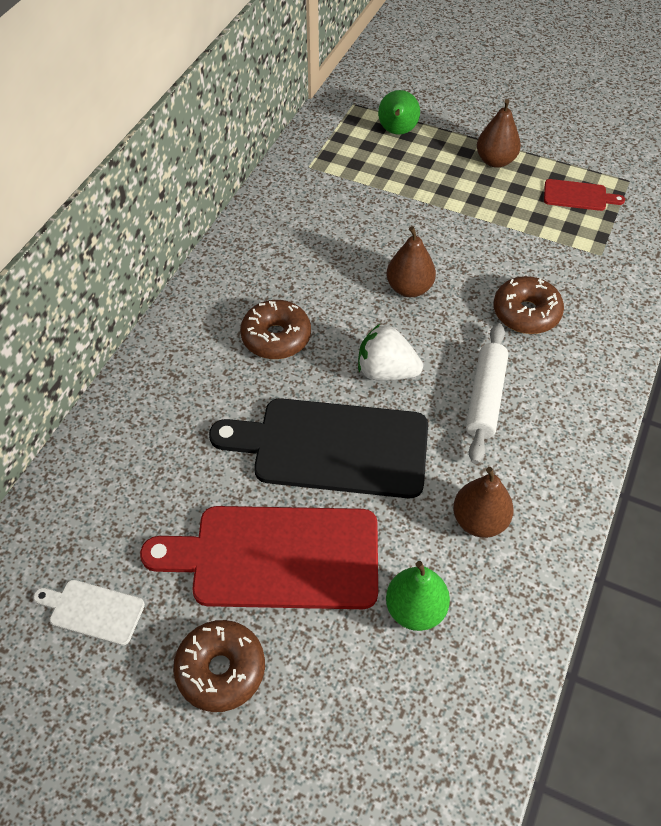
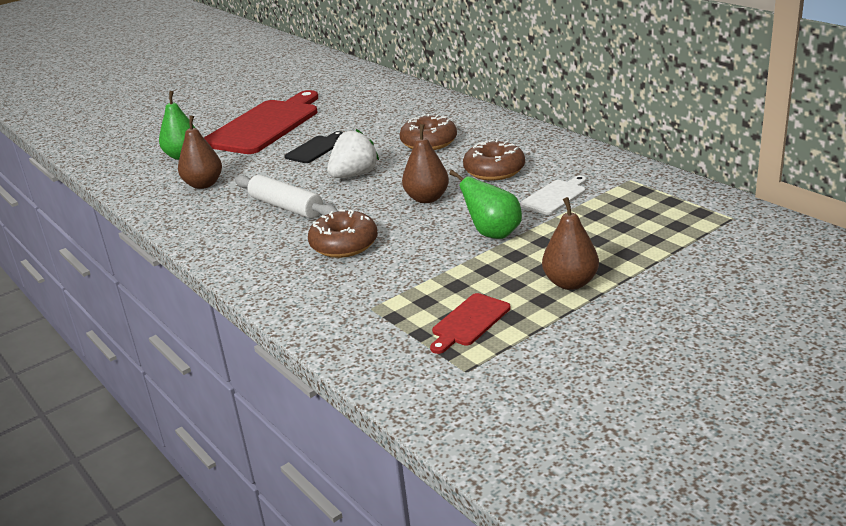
camera: 120 degrees right, 25 degrees down
(93, 611) = (297, 84): white cutting board -> white cutting board (555, 196)
(221, 670) = (226, 107): brown donut -> brown donut (494, 171)
(332, 447) = (315, 149): black cutting board -> black cutting board, size x0.45
(397, 132) = (662, 234): green pear -> green pear (493, 234)

